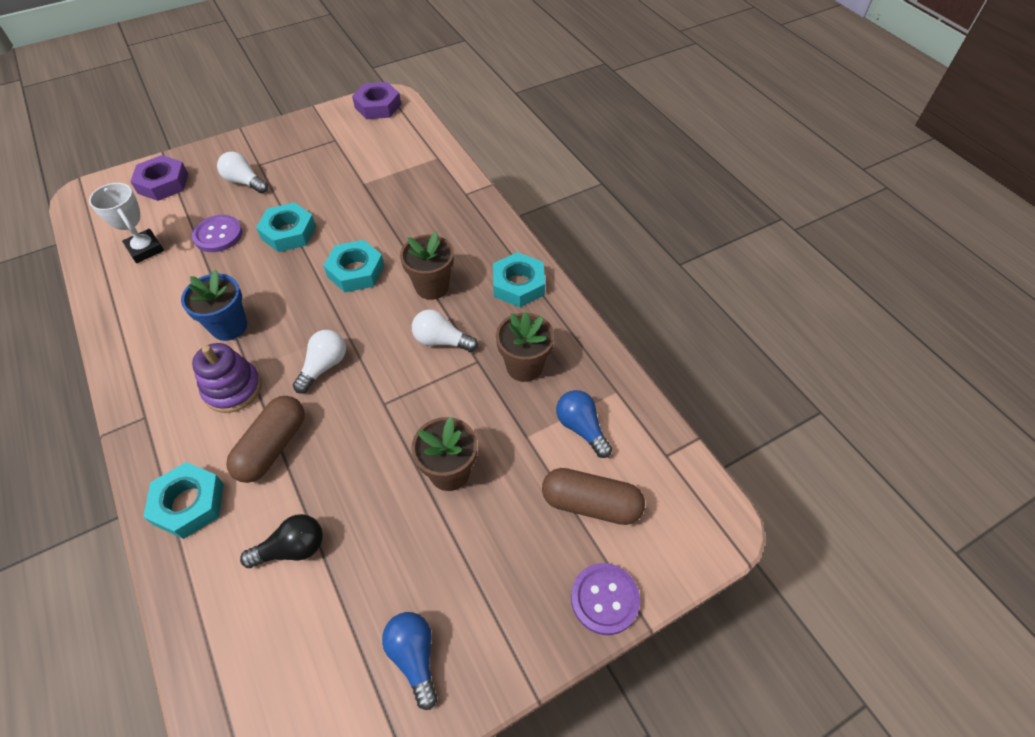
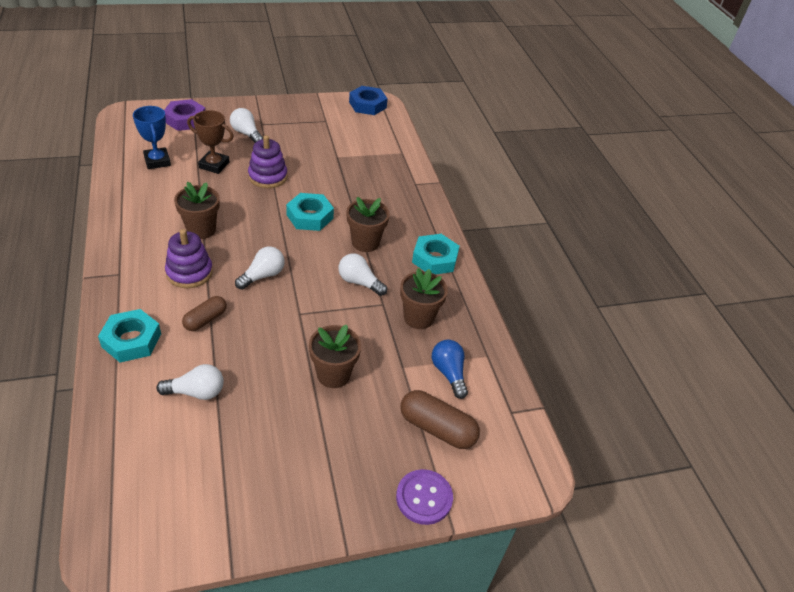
camera: 10 degrees right, 10 degrees down
(145, 249) = (157, 161): white trophy -> blue trophy
(218, 235) = (214, 165): purple button -> brown trophy
(229, 326) = (201, 229): blue flower pot -> brown flower pot
(273, 447) = (205, 320): brown capsule -> brown capsule, size x0.64
(288, 232) = (268, 177): turquoise nut -> purple stacking toy
(292, 549) = (196, 392): black light bulb -> white light bulb
(378, 106) = (367, 105): purple nut -> blue nut
(414, 657) = (262, 492): blue light bulb -> none

